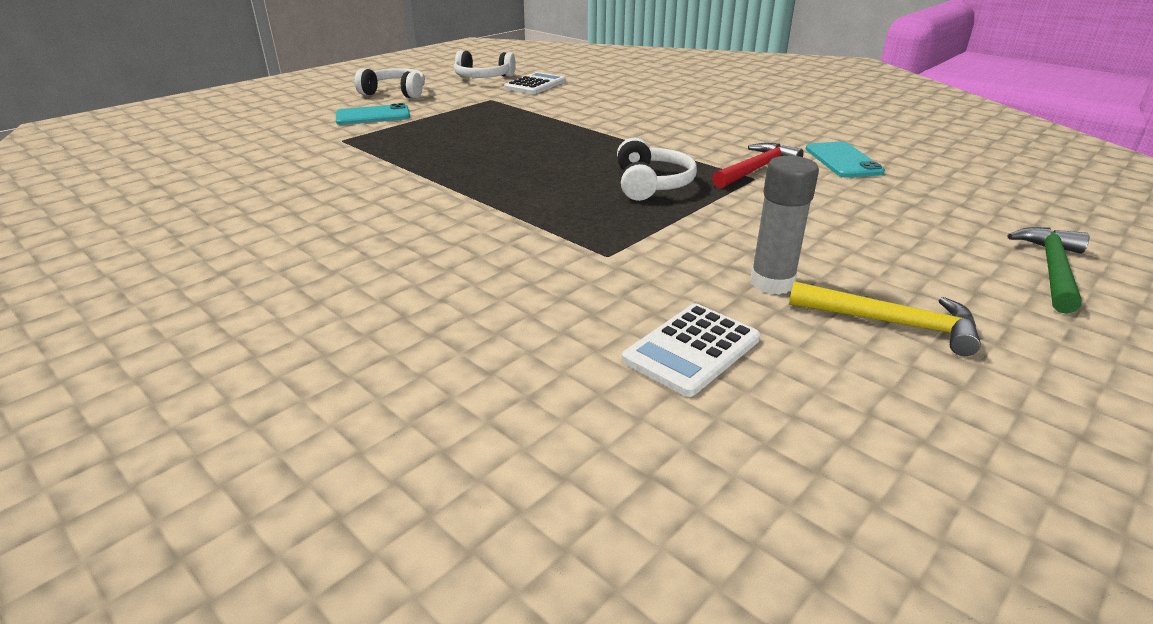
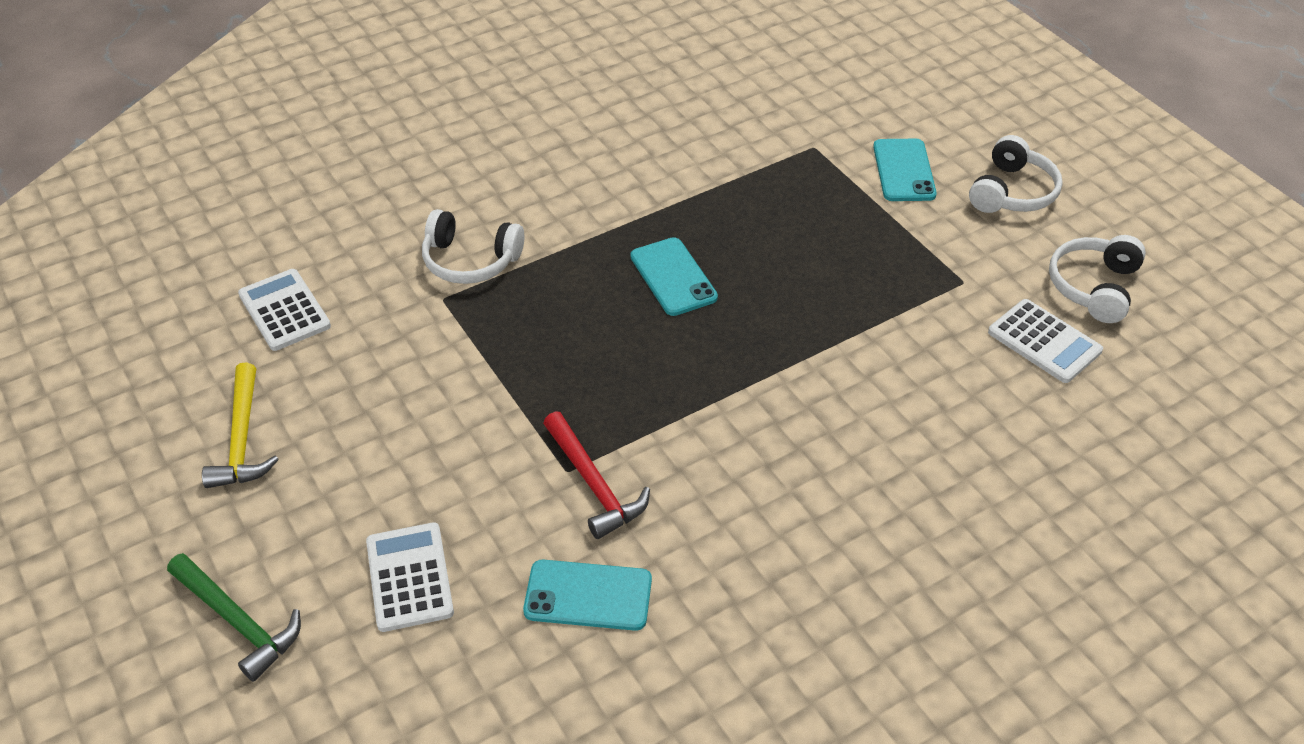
camera: 105 degrees right, 15 degrees up
(524, 168) = (673, 277): none -> turquoise phone
(651, 184) = (587, 370): white headphones -> white headphones (470, 260)
(772, 283) = (340, 389): grey glue stick -> none
(891, 323) = (242, 439): yellow hammer -> yellow hammer turned 45 degrees counterclockwise
(911, 213) = (409, 577): none -> white calculator

